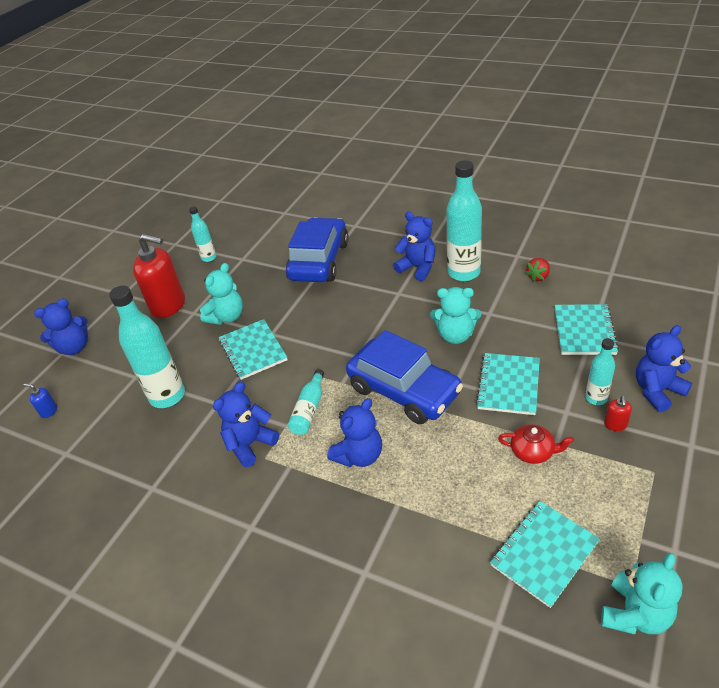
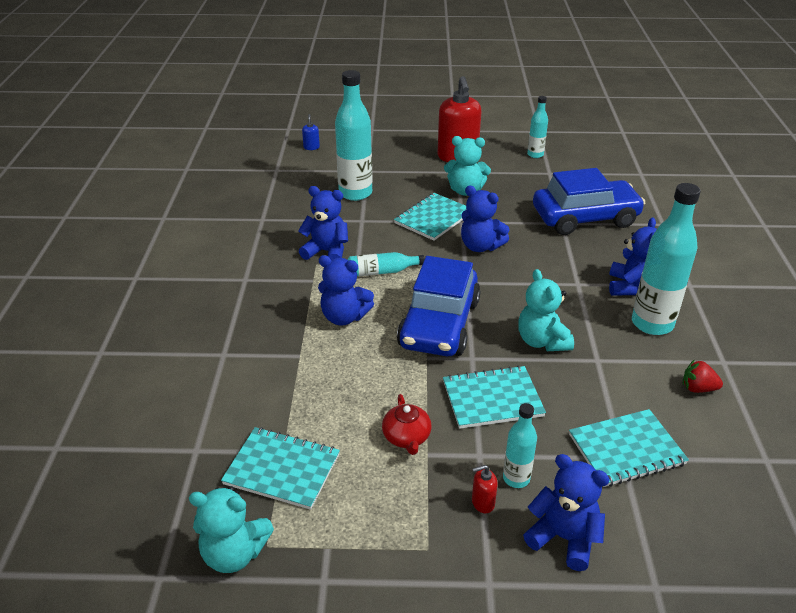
camera: 60 degrees right, 5 degrees down
(74, 347) = (380, 132): blue teddy bear -> blue teddy bear (480, 246)

